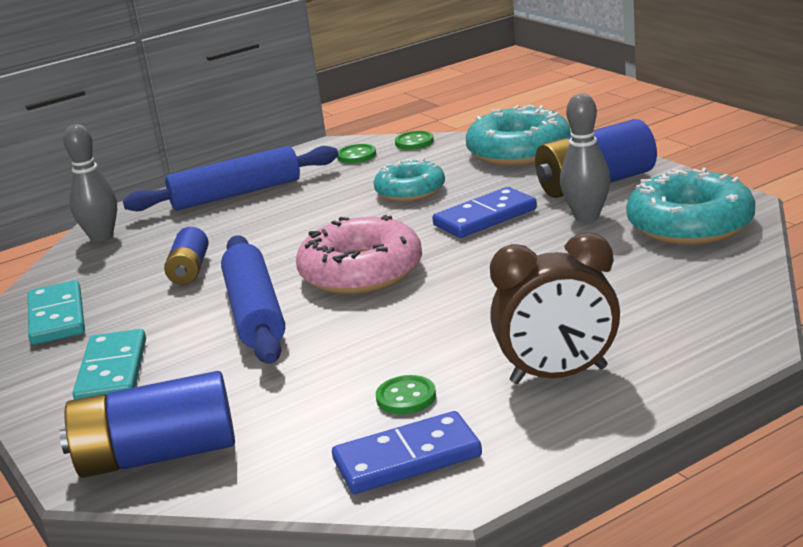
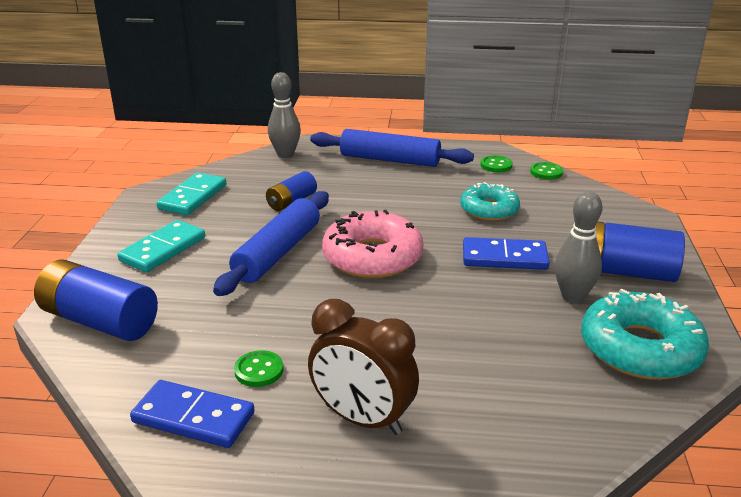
camera: 35 degrees right, 5 degrees up
(519, 151) = (605, 214): turquoise donut -> none

